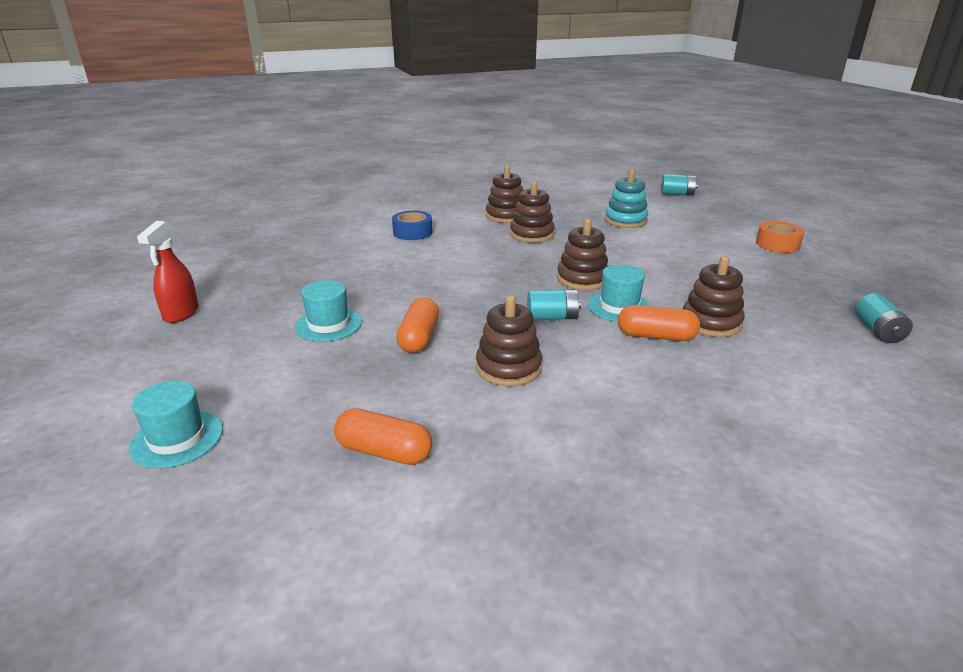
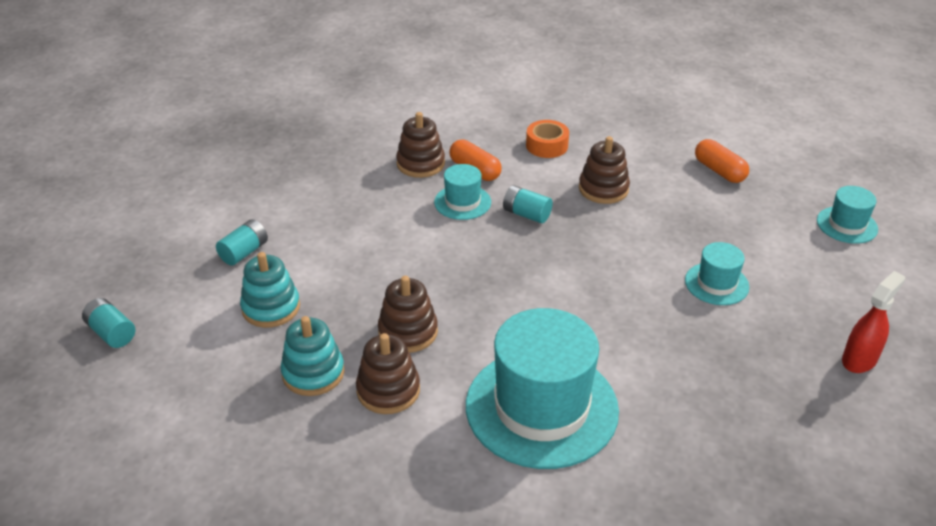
camera: 145 degrees left, 10 degrees up
(412, 232) = (541, 407): blue tape -> turquoise hat
(419, 338) = (648, 238): orange capsule -> none
(554, 210) = (313, 373): none -> turquoise stacking toy
(582, 279) = (449, 242): brown stacking toy -> none
(777, 244) = (210, 204): orange tape -> orange tape (547, 146)
(878, 331) = (330, 117): turquoise battery -> turquoise battery (244, 252)

